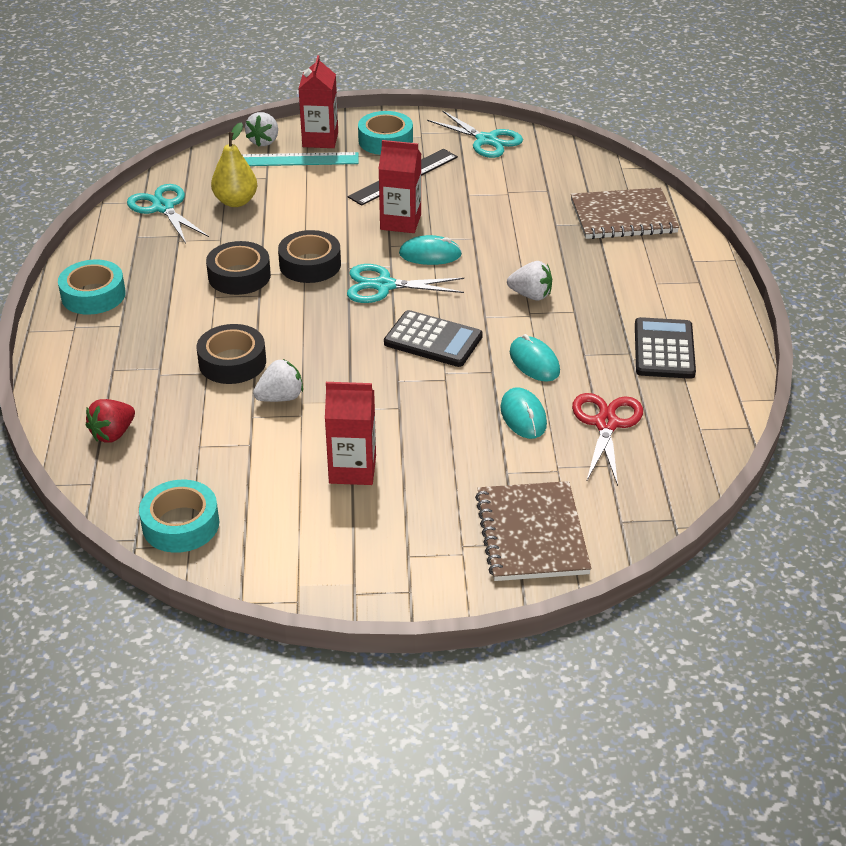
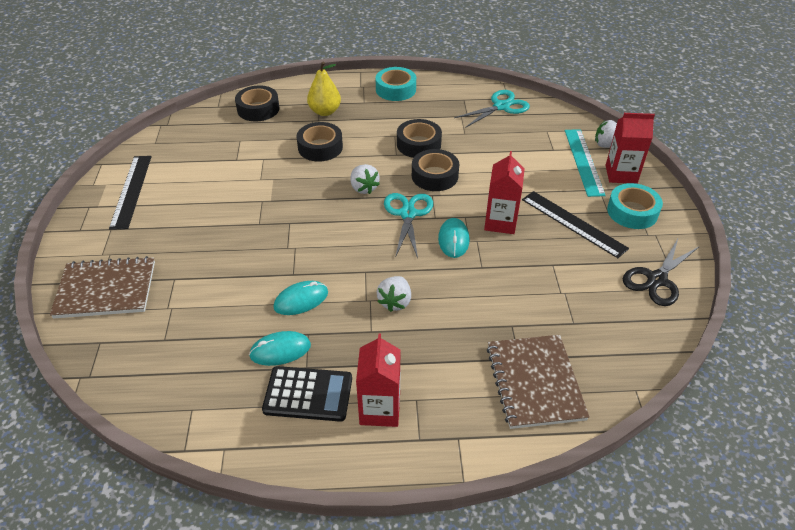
camera: 90 degrees right, 5 degrees up
(113, 434) = (258, 109): red strawberry -> black tape
(181, 524) = (173, 138): turquoise tape -> none
(236, 201) = (515, 137): yellow pear -> yellow pear (325, 111)
(280, 397) = (280, 169): white strawberry -> white strawberry (363, 188)
(319, 549) = (131, 191): none -> black ruler
(352, 469) = (199, 203): red carton -> red carton (380, 409)
(433, 340) = (336, 241): black calculator -> none
(486, 140) = (656, 279): turquoise scissors -> black scissors
(523, 416) = (234, 290): turquoise mouse -> turquoise mouse (280, 350)
(606, 424) = (213, 342): red scissors -> none

